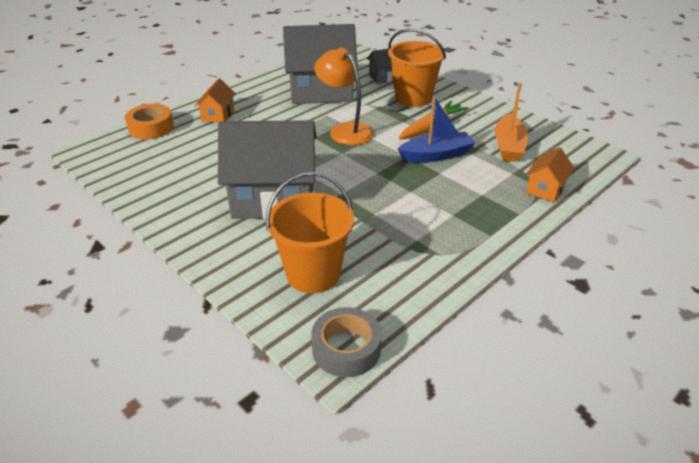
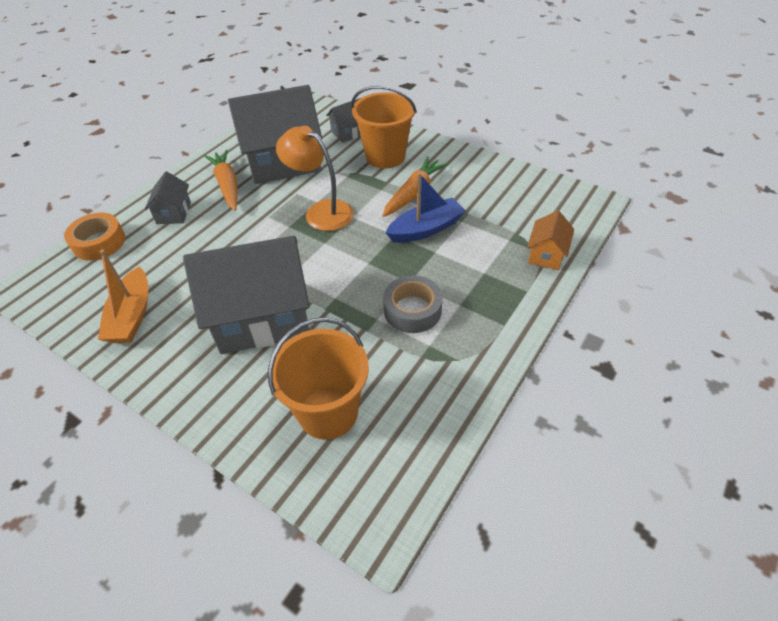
camera: 10 degrees left, 10 degrees up
(218, 115) = (174, 213): orange house -> grey house
(268, 102) = (227, 185): none -> orange carrot
(346, 349) = (385, 506): grey tape -> grey tape (412, 310)
(508, 146) = (498, 205): orange boat -> orange boat (132, 315)

